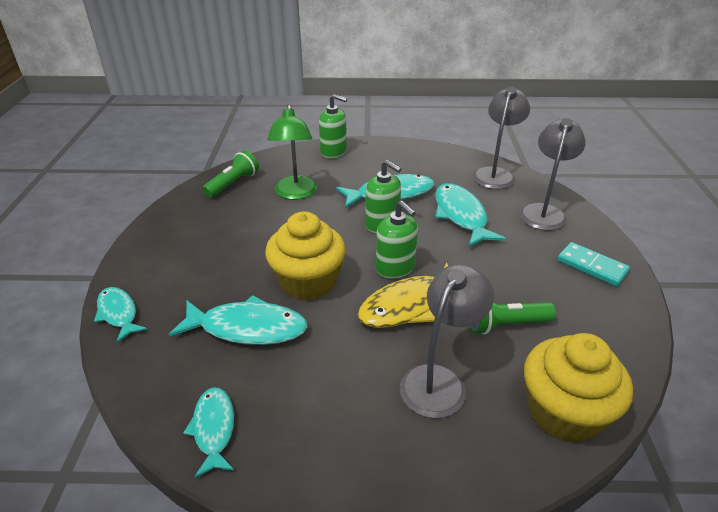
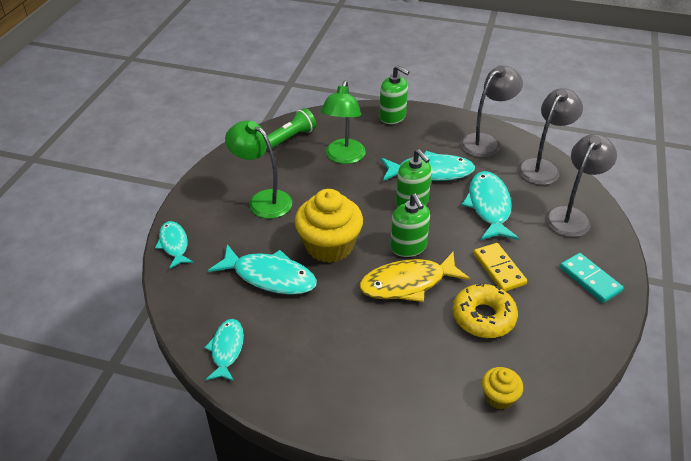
camera: 15 degrees right, 5 degrees up
(218, 248) = (263, 200): none -> green lamp
(439, 380) = (408, 351): grey lamp -> grey lamp (485, 142)
(498, 273) = (499, 269): none -> yellow domino
(505, 325) = (483, 317): green flashlight -> yellow donut
(564, 412) = (499, 397): yellow cupcake -> yellow cupcake, size x0.50

